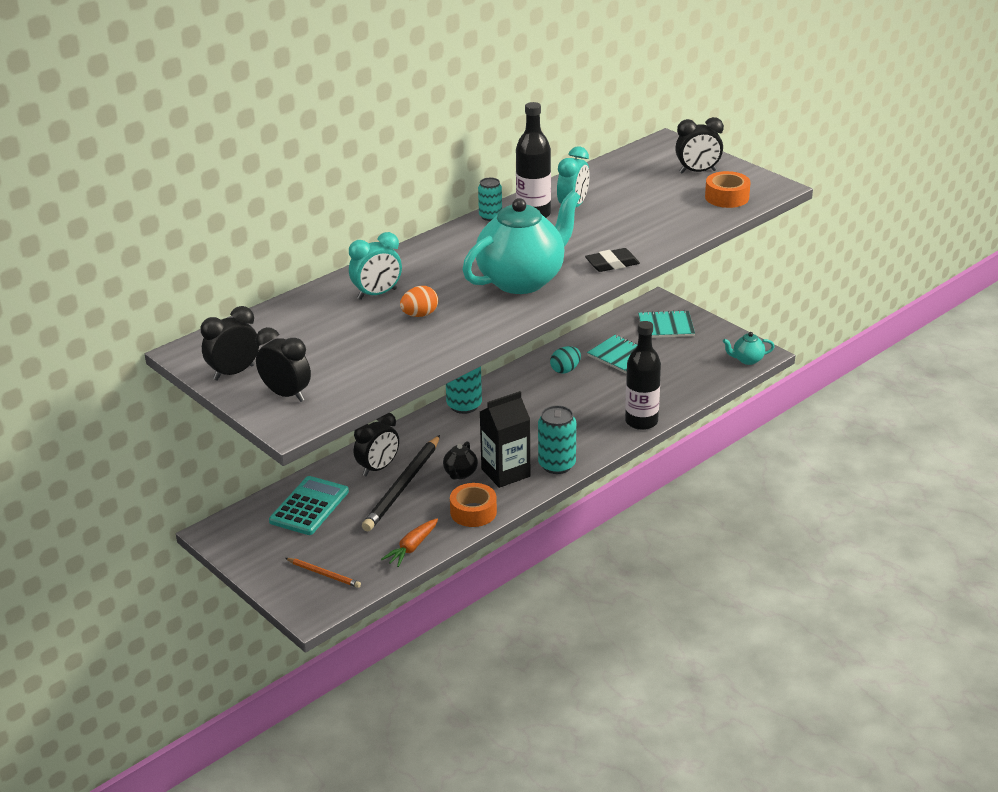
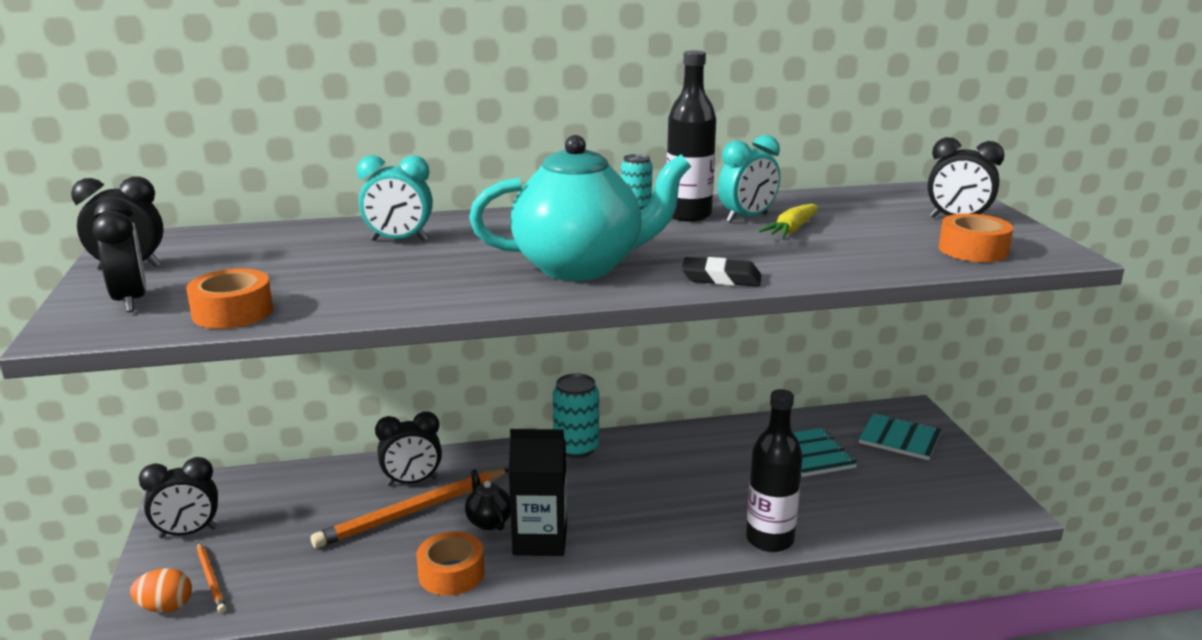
camera: 30 degrees right, 10 degrees down
(265, 556) = (188, 533): none -> black clock
(309, 506) = (297, 496): turquoise calculator -> none
(365, 380) = (233, 312): none -> orange tape
(403, 486) = (412, 512): black pencil -> orange pencil
(412, 548) = (335, 589): orange carrot -> none
(419, 315) = (408, 269): orange egg -> orange egg (165, 607)
(460, 474) = (488, 521): black teapot -> black teapot turned 105 degrees clockwise
(557, 465) = (610, 554): turquoise can -> none
(565, 370) = (729, 448): turquoise egg -> none
(610, 210) = (791, 230): none -> yellow carrot
(747, 360) = (983, 511): turquoise teapot -> none

